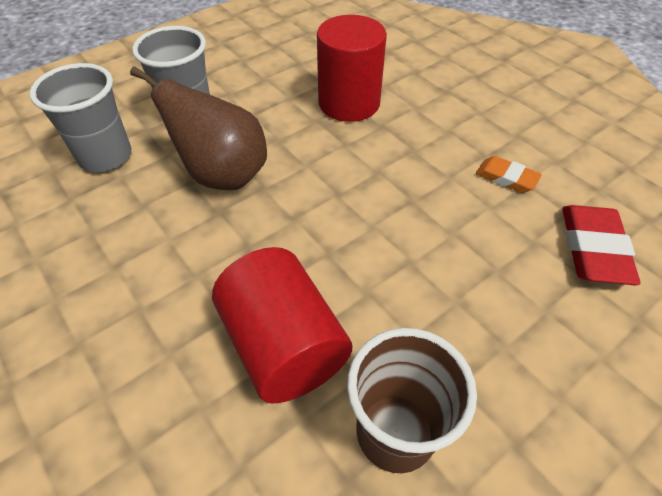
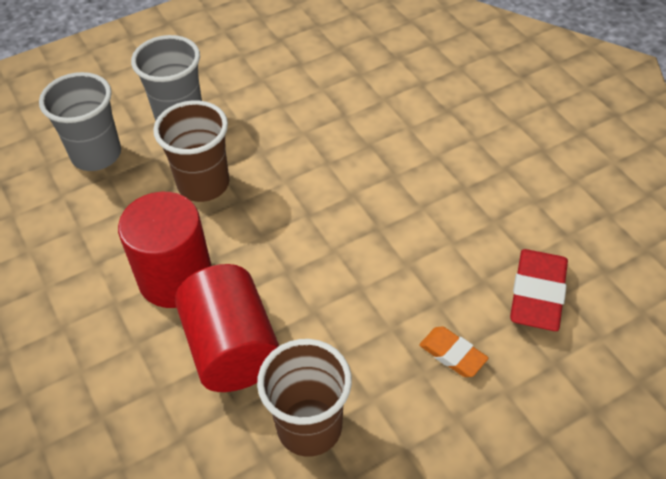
camera: 10 degrees right, 0 degrees up
(223, 175) = (203, 184): brown pear -> brown cup
(349, 103) = (342, 116): red cylinder -> red cylinder (175, 278)
(506, 178) = (478, 214): orange eraser -> orange eraser (452, 354)

